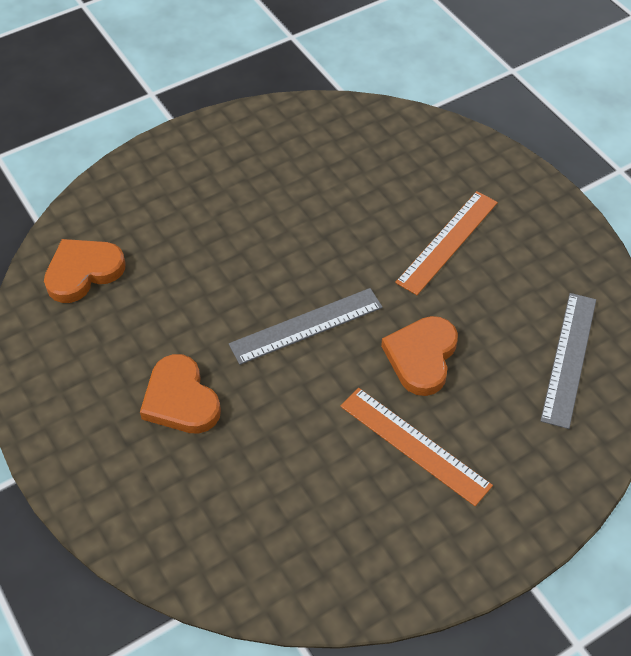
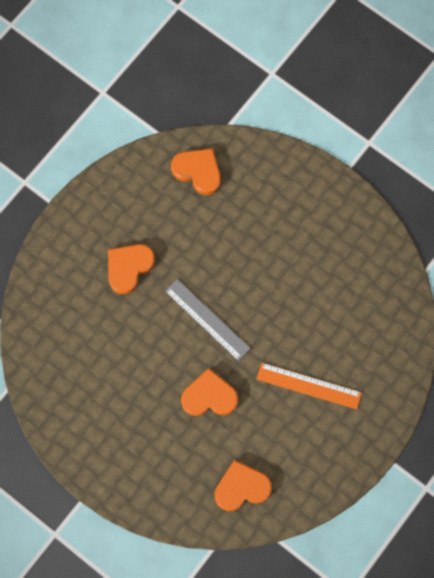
camera: 70 degrees right, 20 degrees up
(414, 445) = (145, 410): orange ruler -> none
(569, 358) = (241, 487): grey ruler -> orange heart

